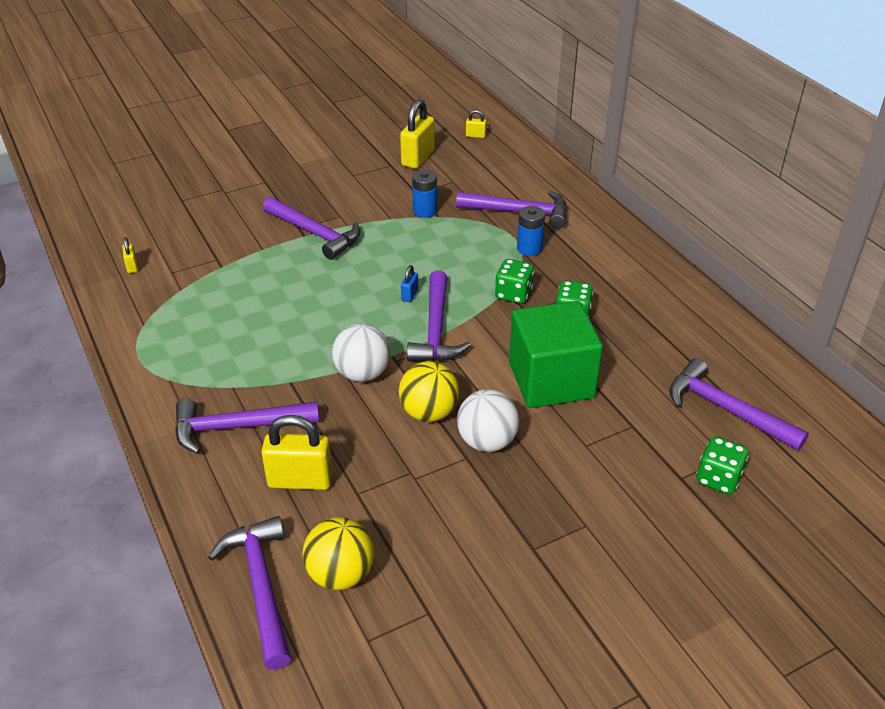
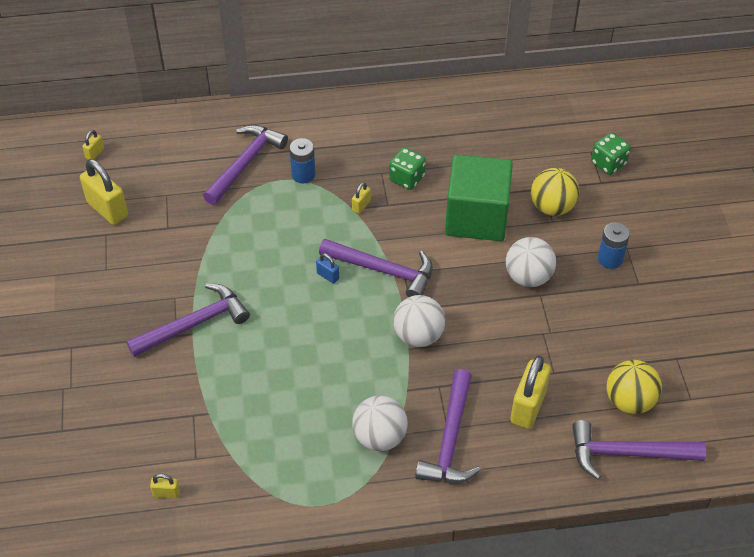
camera: 70 degrees left, 10 degrees up
(225, 376) = (379, 437): none -> white ball
(425, 211) = (204, 230): blue battery -> blue battery (610, 259)
(429, 412) = (483, 304): yellow ball -> yellow ball (552, 207)
(513, 294) = (361, 206): green dice -> yellow padlock
(726, 410) = (546, 133): purple hammer -> none

